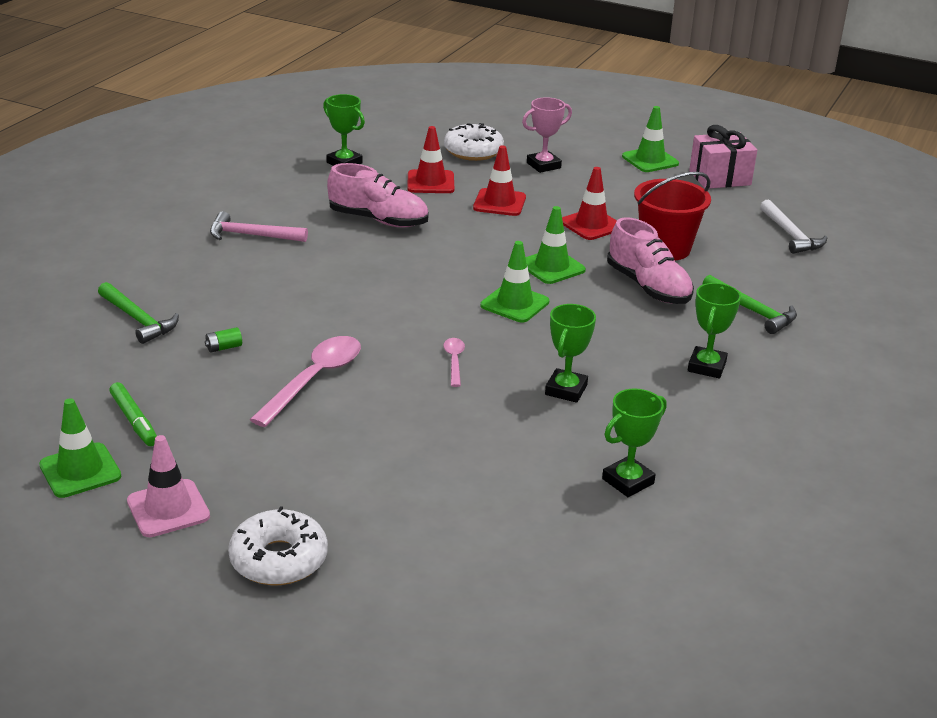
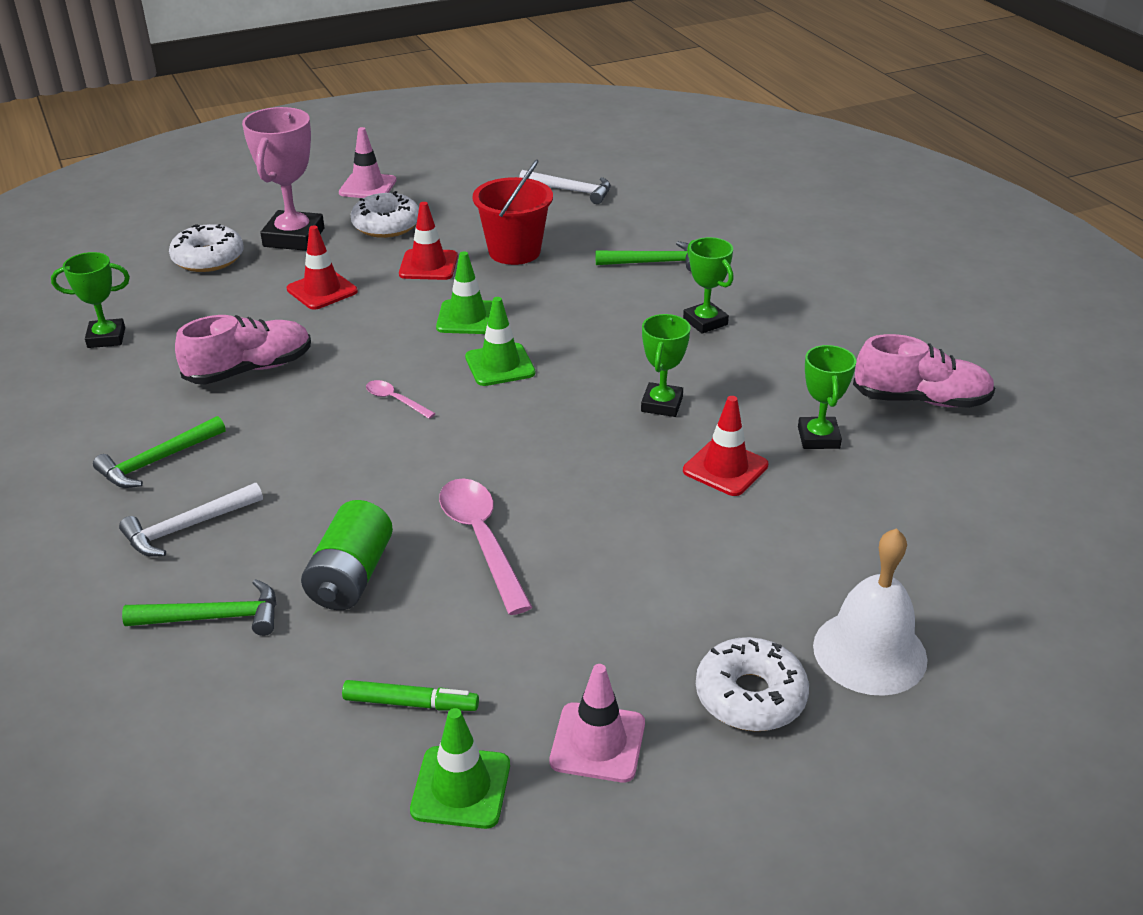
camera: 50 degrees left, 5 degrees up
(205, 273) = (187, 527): none -> white hammer
(224, 348) = (351, 576): green battery -> green battery, size x2.42
(252, 235) = (157, 461): pink hammer -> green hammer
(388, 602) = (869, 652): none -> white bell
(430, 182) = (227, 308): red traffic cone -> red traffic cone (725, 468)
(454, 361) = (549, 442): pink spoon -> pink spoon (395, 400)
(543, 165) = (294, 237): pink trophy -> pink trophy, size x1.64
(566, 390) = (661, 404): green trophy -> green trophy turned 45 degrees clockwise
(614, 188) = (386, 225): none -> white donut
(648, 287) = (560, 289): pink shoe -> pink shoe (920, 400)
(650, 160) = (368, 187): green traffic cone -> pink traffic cone
(720, 178) = (444, 173): pink gift -> none

